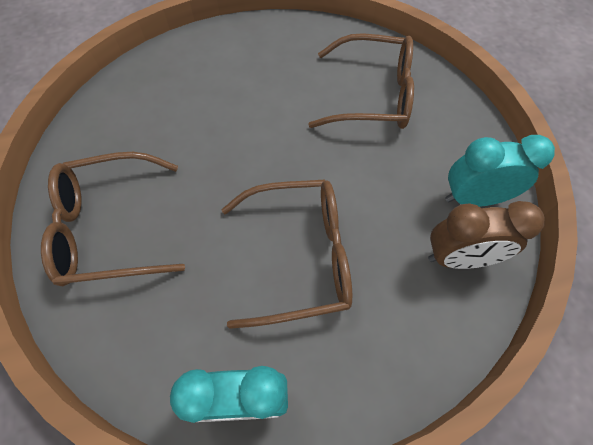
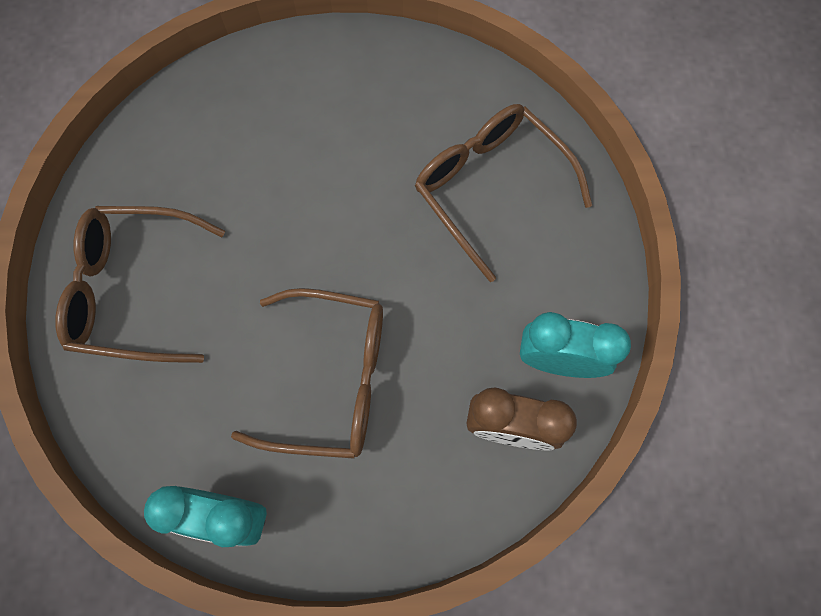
camera: 15 degrees right, 10 degrees up
(373, 95) = (490, 187): brown glasses -> brown glasses turned 150 degrees counterclockwise

